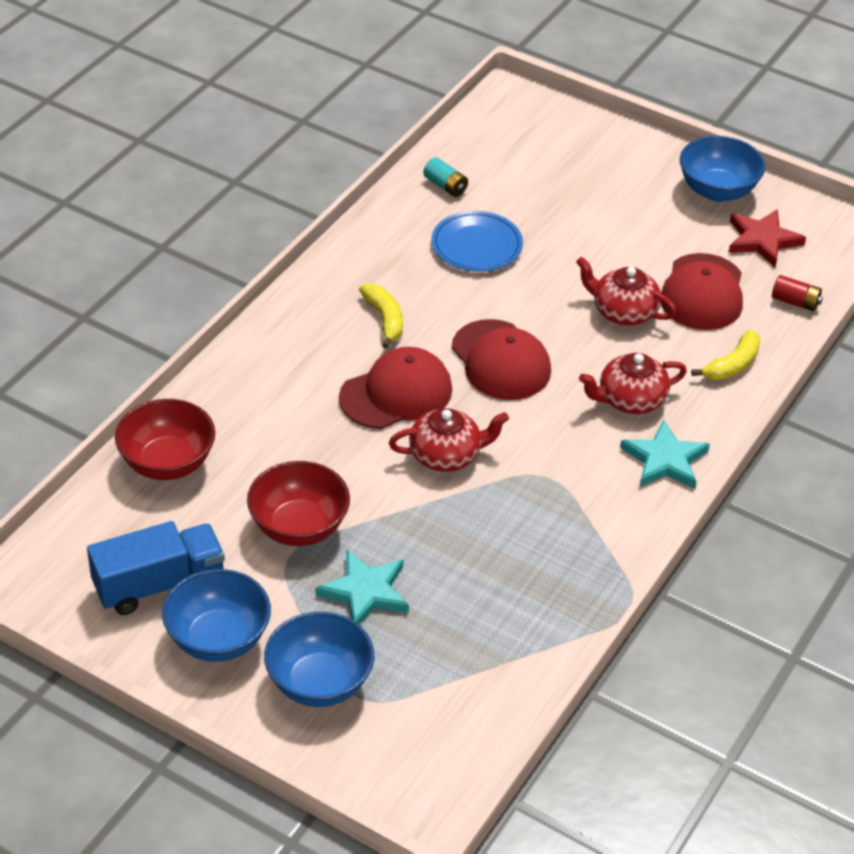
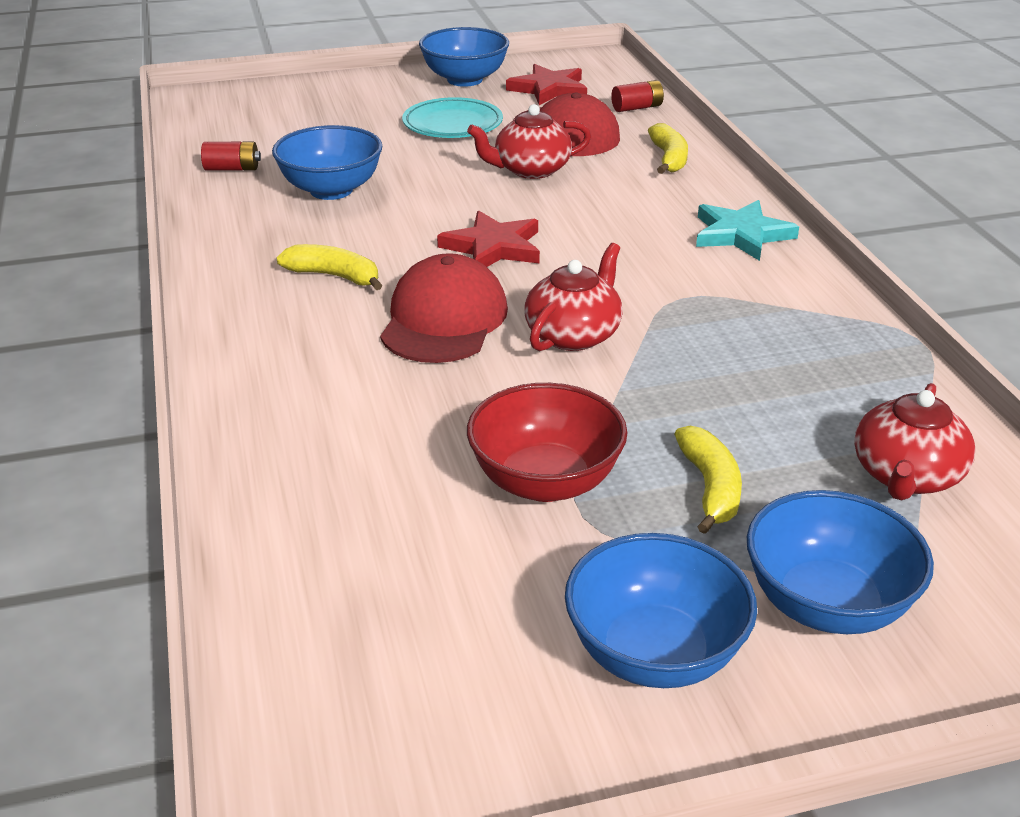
camera: 45 degrees left, 10 degrees down
(159, 584) = (490, 654): blue truck -> none
(167, 463) = (296, 526): red bowl -> none
(365, 592) = (710, 488): turquoise star -> yellow banana
(445, 186) = (232, 169): turquoise battery -> red battery
(476, 246) = (331, 190): blue plate -> blue bowl
(501, 360) = (493, 247): red cap -> red star
(630, 400) = (642, 215): red teapot -> red teapot (906, 476)
(639, 233) = (452, 124): none -> turquoise plate

